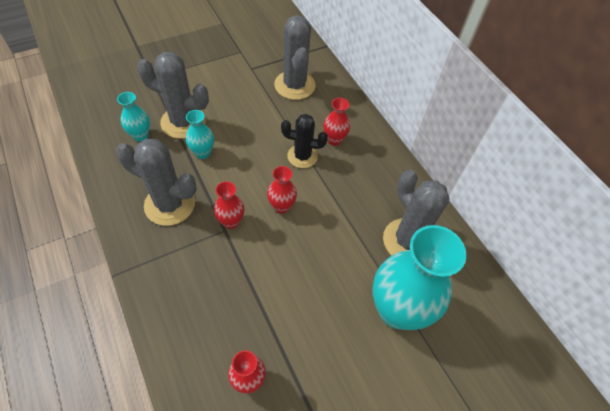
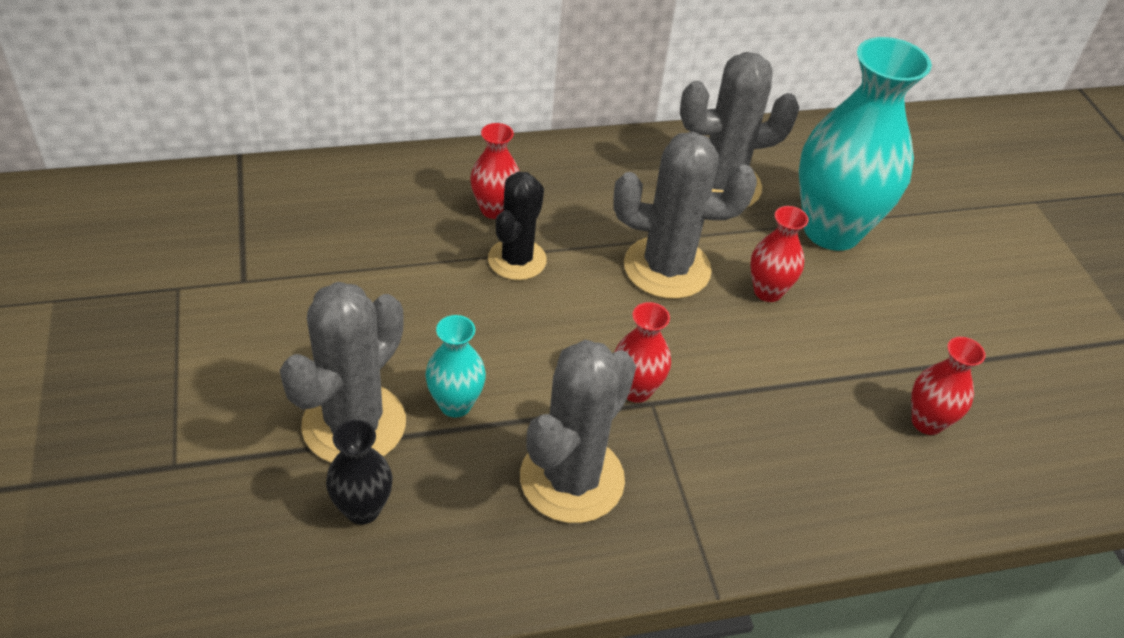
camera: 75 degrees left, 10 degrees down
(140, 135) = (362, 509): turquoise vase -> black vase
(281, 206) = (621, 313): red vase -> red vase (767, 291)
(294, 85) = (330, 227): grey cactus -> grey cactus (667, 268)

